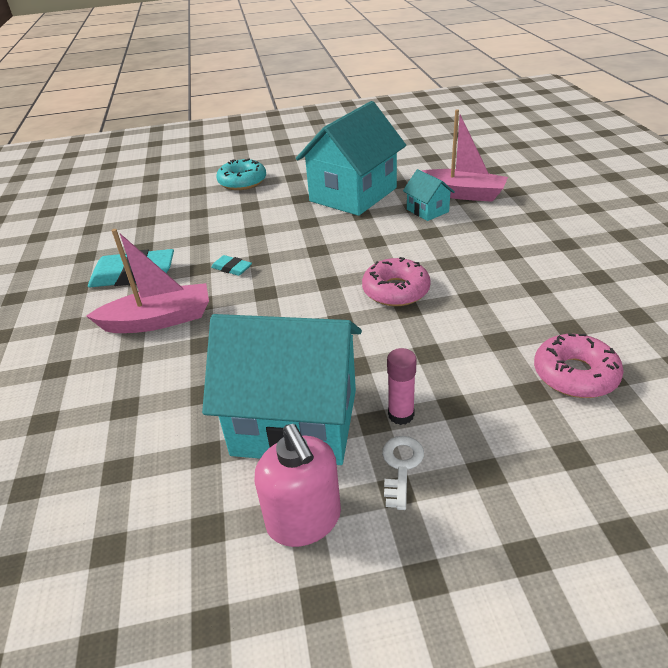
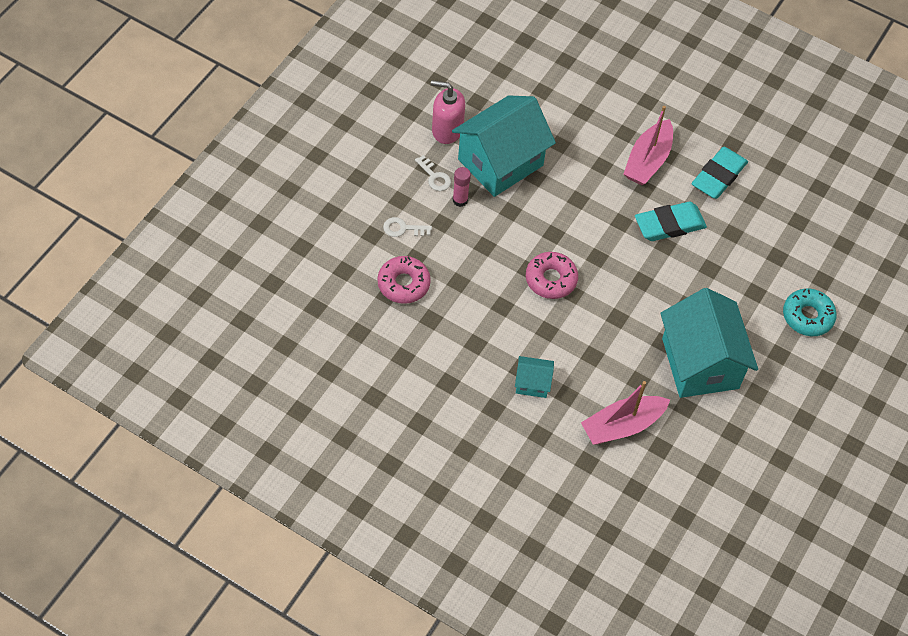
camera: 125 degrees right, 20 degrees up
(232, 268) = (669, 225): turquoise eraser -> turquoise eraser, size x2.04
(427, 210) = (622, 382): turquoise house -> turquoise house (532, 383)
(517, 432) = (403, 229): none -> white key

